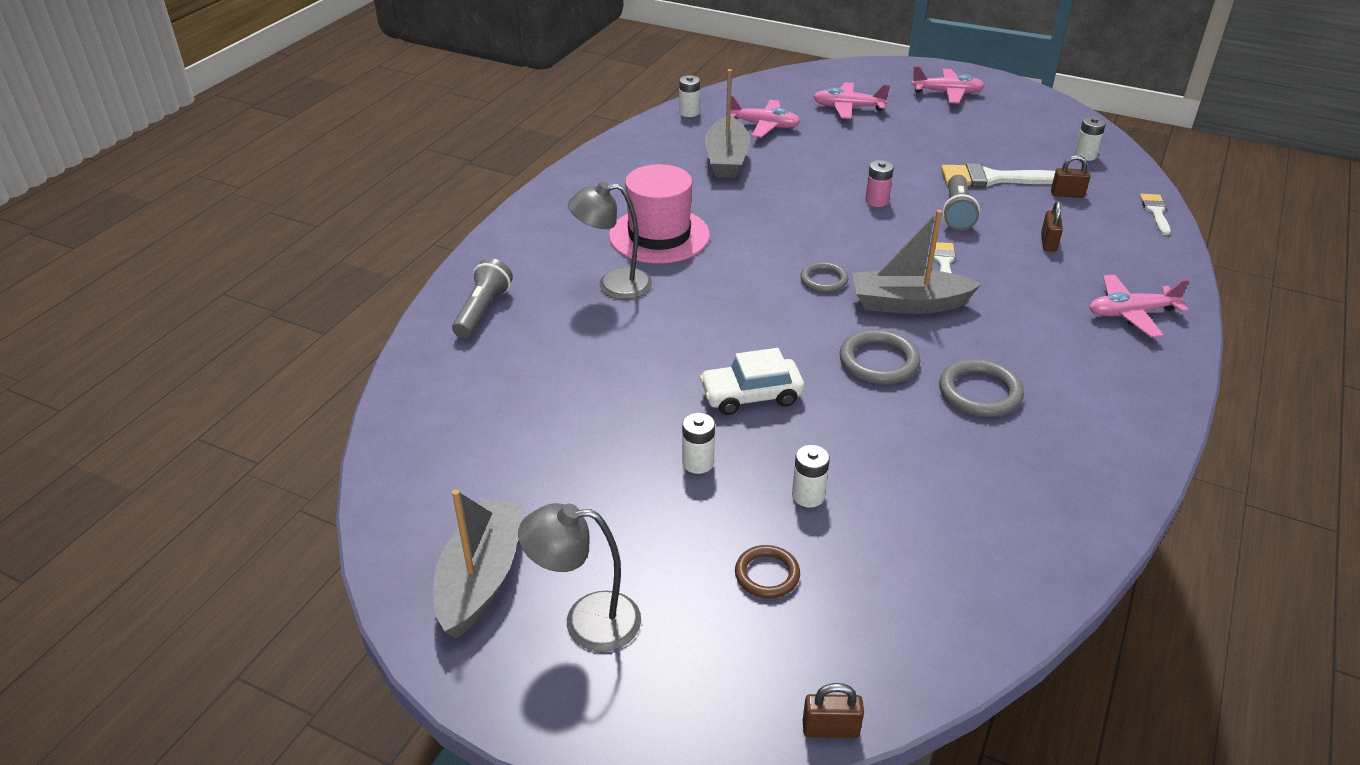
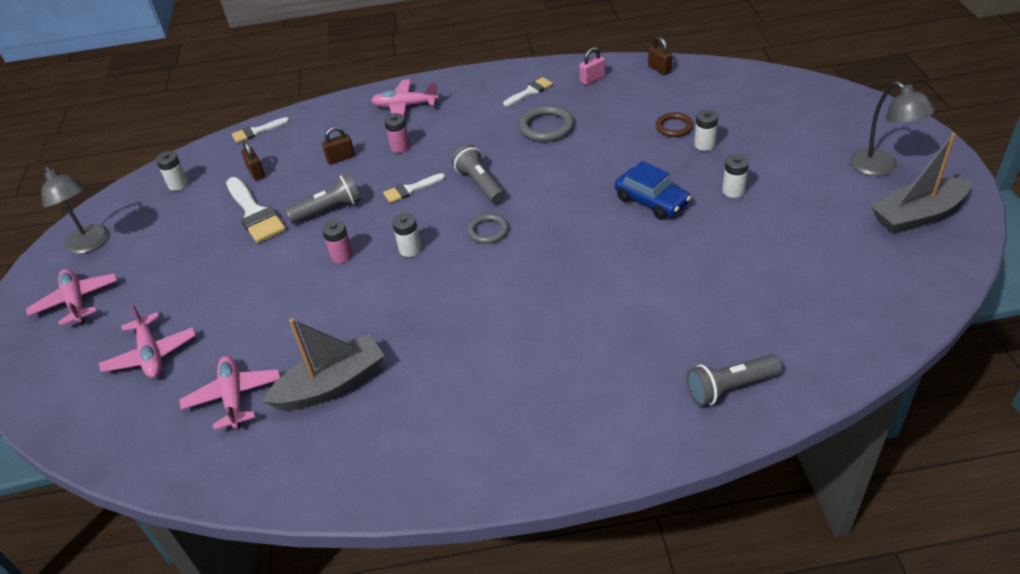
camera: 120 degrees left, 5 degrees up
(613, 285) = (610, 333): grey lamp -> grey lamp (91, 244)
(659, 235) = (512, 350): pink hat -> none
(689, 112) = (235, 479): white battery -> white battery (410, 249)
(751, 395) = (651, 201): white car -> blue car
(767, 574) = (773, 133): brown ring -> brown ring (674, 127)
(830, 729) = (822, 84): brown padlock -> brown padlock (659, 69)
(878, 361) = (558, 170): grey ring -> none
(908, 304) = (479, 184): grey boat -> grey flashlight
(1036, 282) = (400, 147): none -> pink battery
(1071, 487) = (592, 79): none -> pink padlock
(1083, 418) = (530, 91): none -> white brush
(1131, 313) = (405, 106): pink plane -> pink plane turned 135 degrees clockwise

